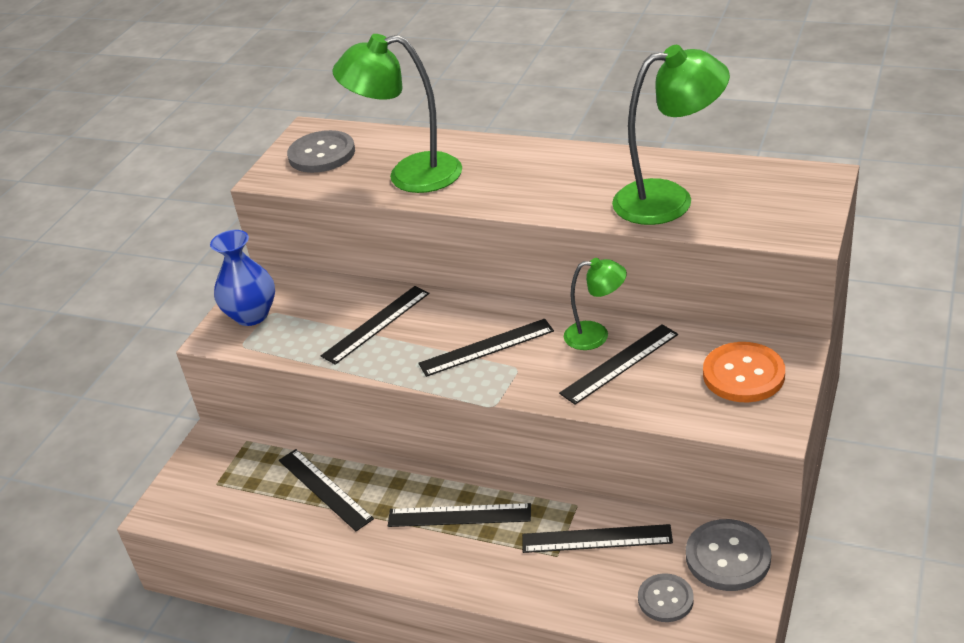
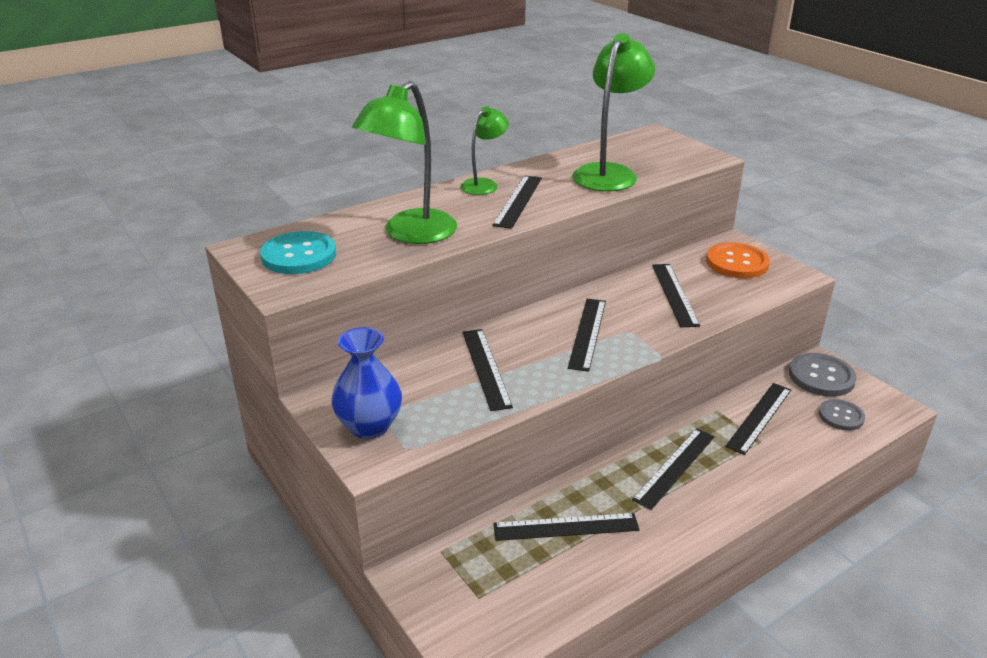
camera: 60 degrees left, 5 degrees down
(322, 154) = (299, 255): grey button -> turquoise button
(537, 187) = (518, 201): none -> black ruler
(596, 335) = (632, 289): green lamp -> green lamp (484, 184)

